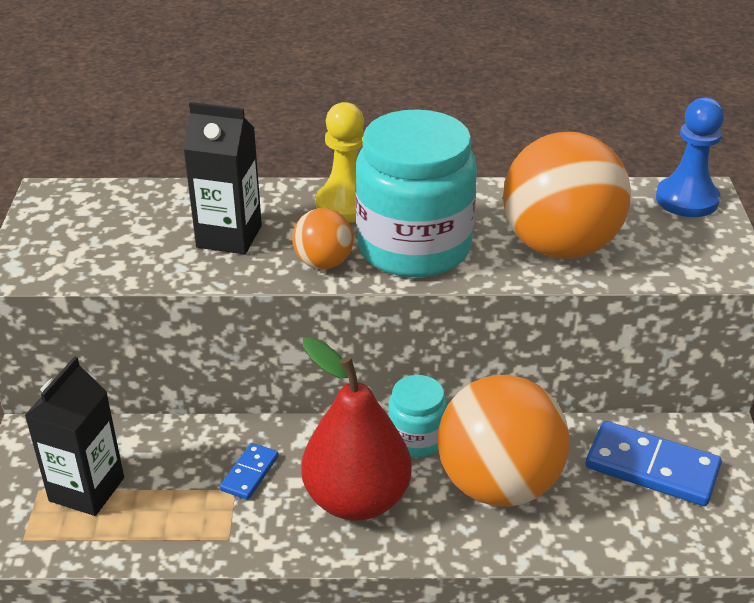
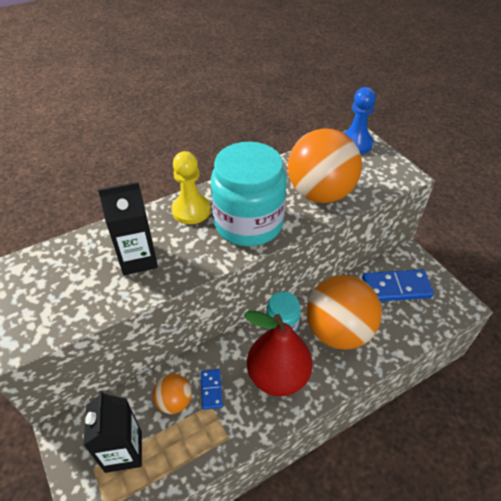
camera: 30 degrees left, 10 degrees up
(323, 263) = (207, 254): orange ball -> orange ball (174, 401)

